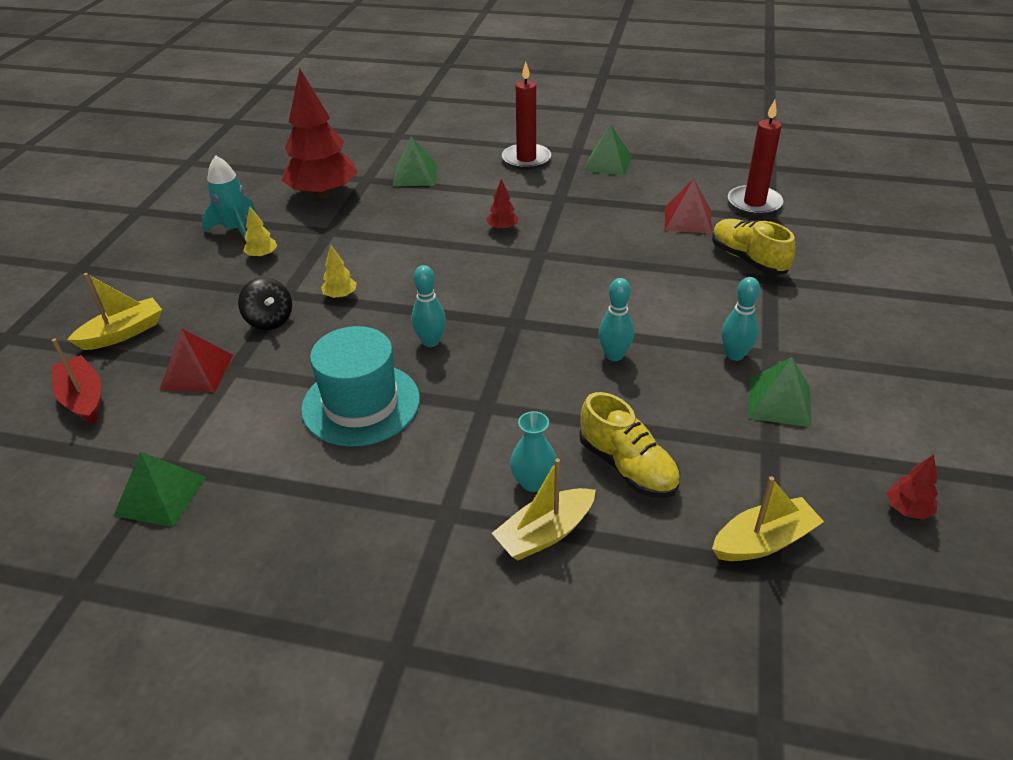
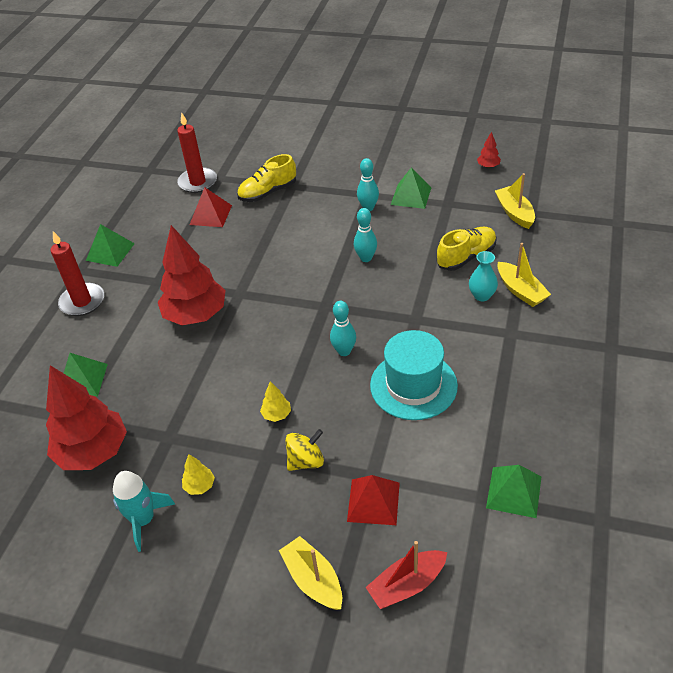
camera: 85 degrees left, 5 degrees up
(269, 320) = (306, 461): black spinning top -> yellow spinning top
(502, 228) = (196, 315): red tree -> red tree, size x2.46

